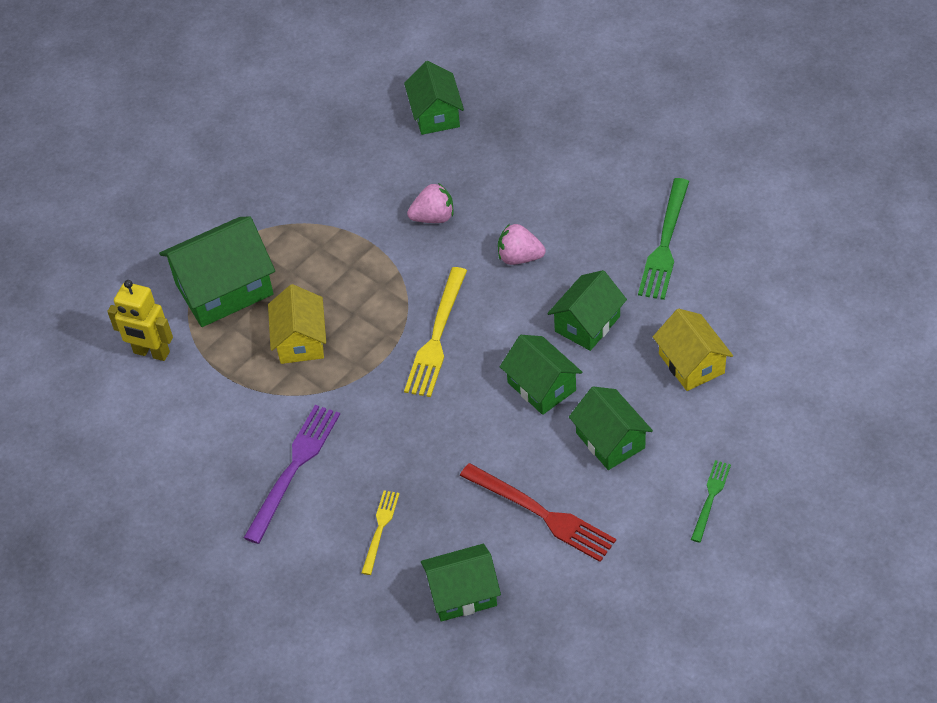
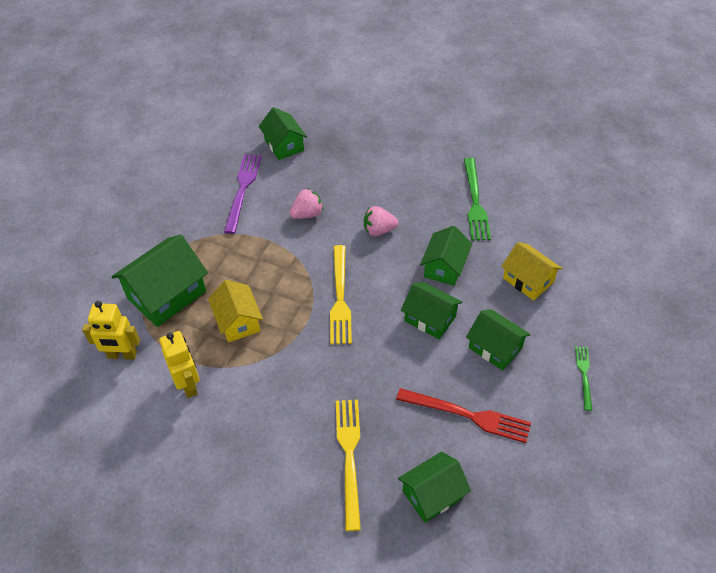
camera: 20 degrees left, 0 degrees up
(219, 405) = (188, 385): none -> yellow robot
(294, 468) = (265, 423): purple fork -> purple fork (243, 189)
(380, 529) = (349, 457): yellow fork -> yellow fork, size x1.77

